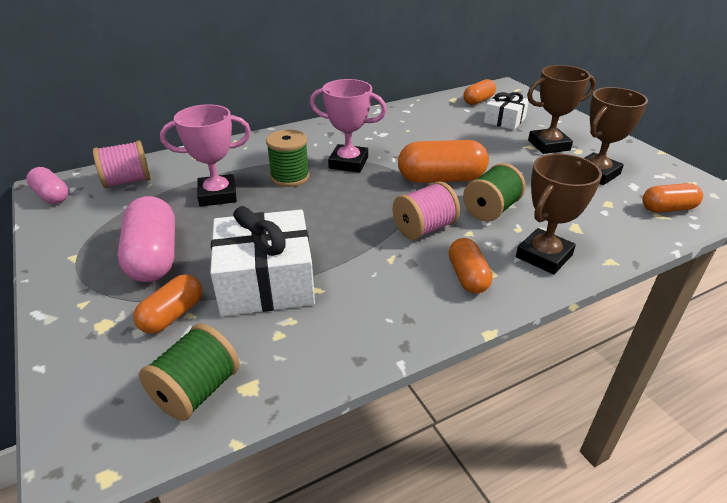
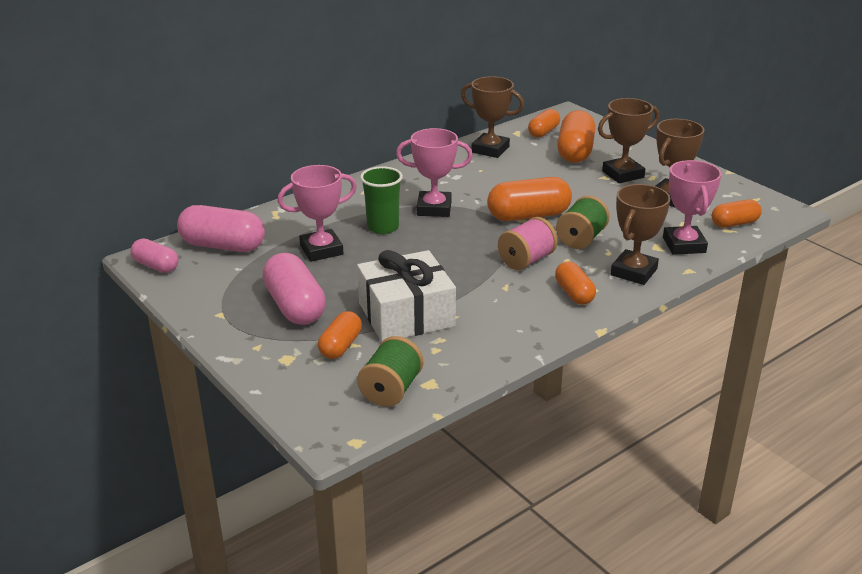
camera: 10 degrees left, 5 degrees down
(128, 181) = (223, 246): pink spool -> pink capsule
(290, 177) = (383, 227): green spool -> green cup
(423, 112) = (490, 149): none -> brown trophy
(504, 120) = (575, 152): white gift -> orange capsule
(607, 228) = (684, 245): none -> pink trophy

